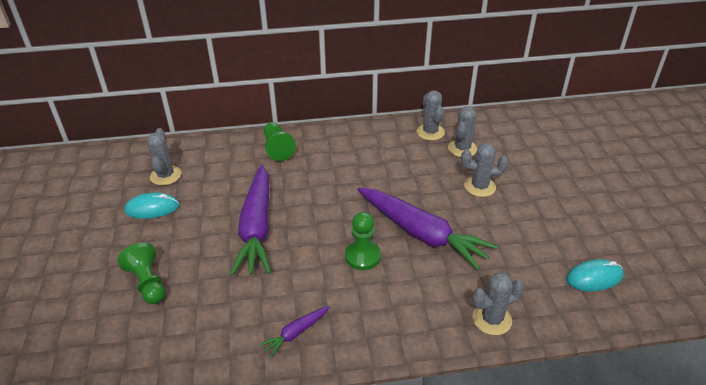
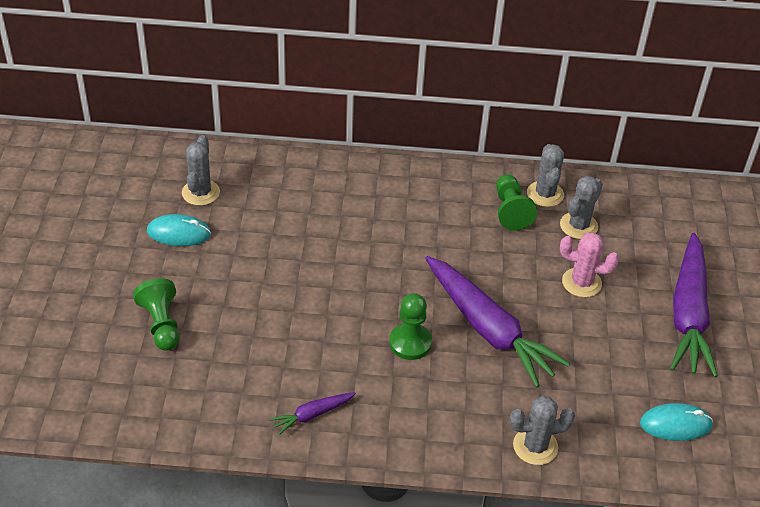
camera: 10 degrees right, 5 degrees up
(257, 228) = (295, 282): purple carrot -> purple carrot (688, 314)
(277, 148) = (343, 180): green pawn -> green pawn (510, 211)
(479, 187) = (581, 283): grey cactus -> pink cactus

